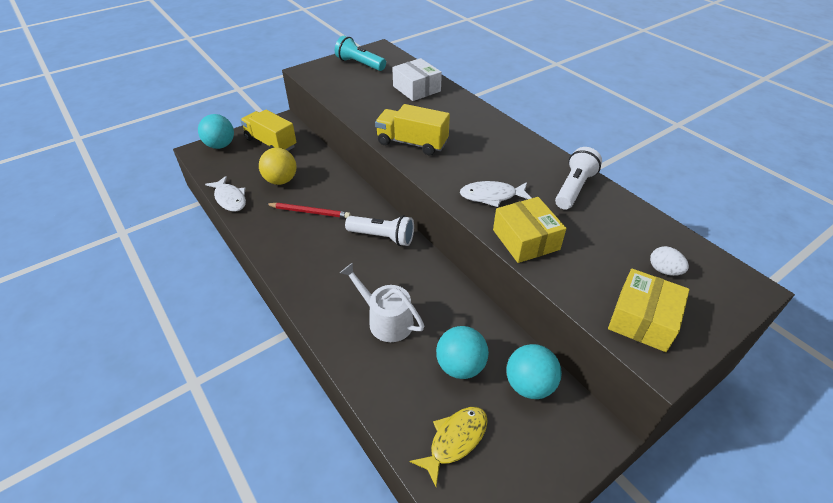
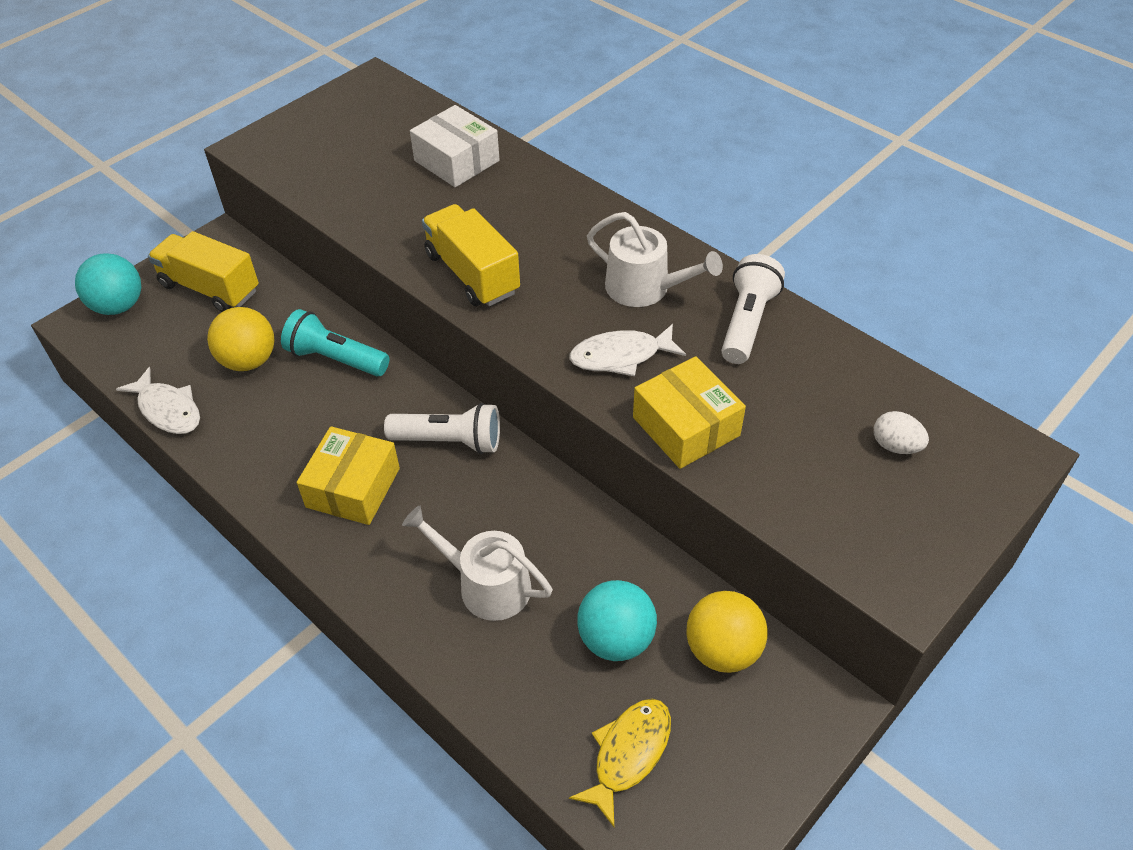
camera: 10 degrees left, 5 degrees up
(309, 212) = (315, 413): red pencil -> none
(360, 64) = (344, 120): turquoise flashlight -> turquoise flashlight (336, 359)
(412, 143) = (472, 274): yellow truck -> yellow truck turned 45 degrees clockwise
(513, 163) = (645, 288): none -> white watering can
(529, 385) = (722, 650): turquoise ball -> yellow ball
(642, 319) = (872, 531): yellow box -> yellow box (353, 487)

